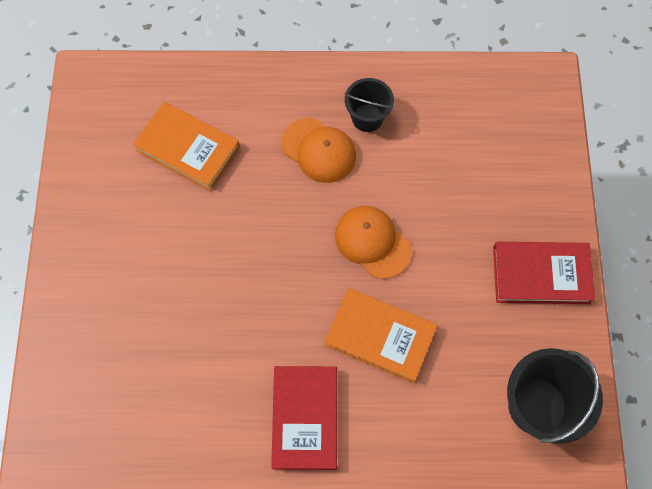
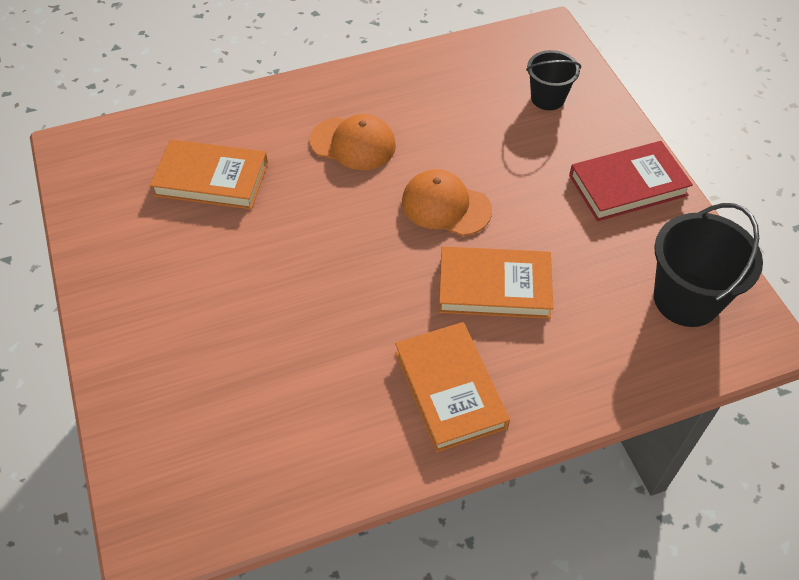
camera: 20 degrees left, 15 degrees down
(305, 418) = (449, 389): red book -> orange book
(367, 118) = (390, 104): black bucket -> black bucket (547, 98)

